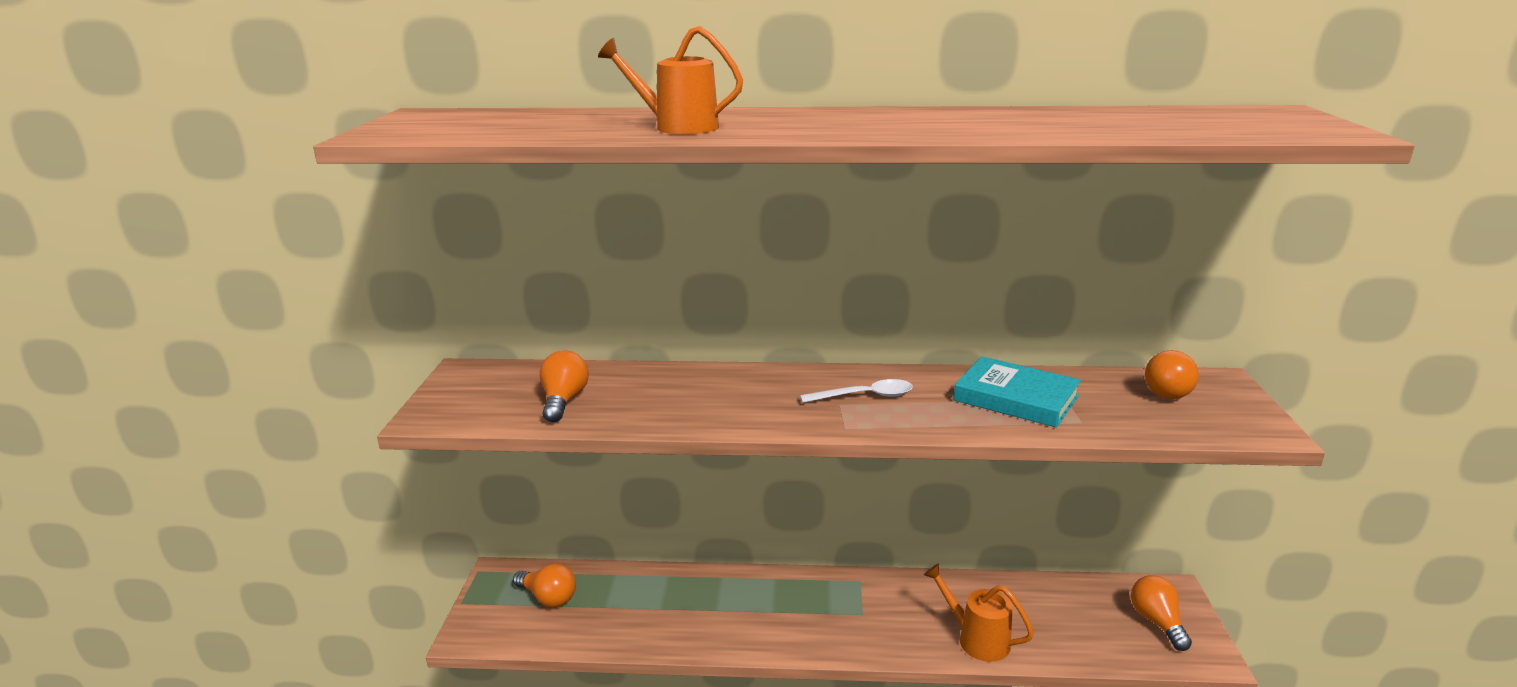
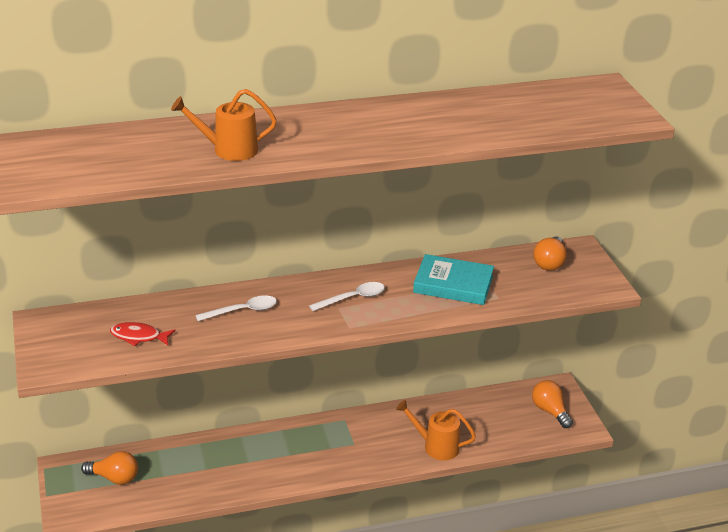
camera: 20 degrees left, 10 degrees up
(563, 401) = (139, 337): orange light bulb -> red fish
(711, 391) = (243, 311): none -> white spoon

